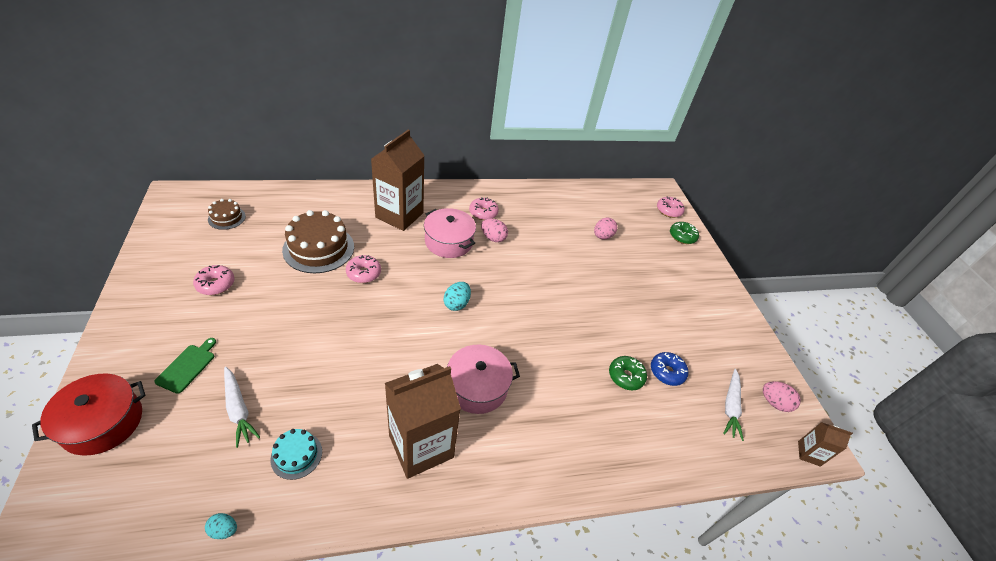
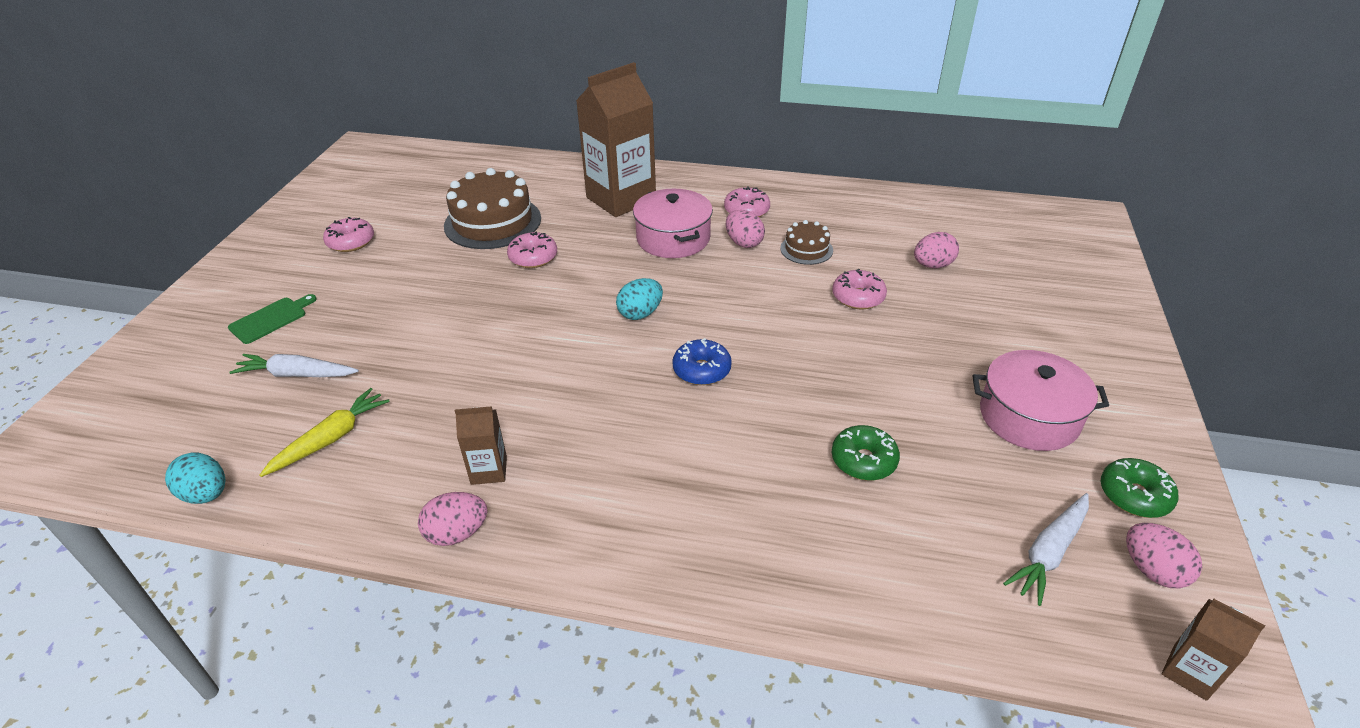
camera: 30 degrees right, 5 degrees down
(103, 423) = (157, 355): red pot -> none
(224, 530) = (206, 494): turquoise egg -> turquoise egg, size x1.56
(226, 218) = (404, 176): brown cake -> brown cake (806, 249)
(238, 409) = (297, 374): white carrot -> white carrot turned 105 degrees clockwise
(296, 455) = (331, 439): turquoise cake -> yellow carrot
(421, 446) = (489, 470): brown carton -> brown carton, size x0.45
(425, 499) = (457, 533): none -> pink egg
(477, 387) = (610, 419): pink pot -> pink pot (1029, 417)
(667, 372) = (946, 472): blue donut -> blue donut (701, 370)
(668, 211) = (1084, 247): pink donut -> pink donut (858, 297)
(682, 236) = (1091, 286): green donut -> green donut (1134, 495)

